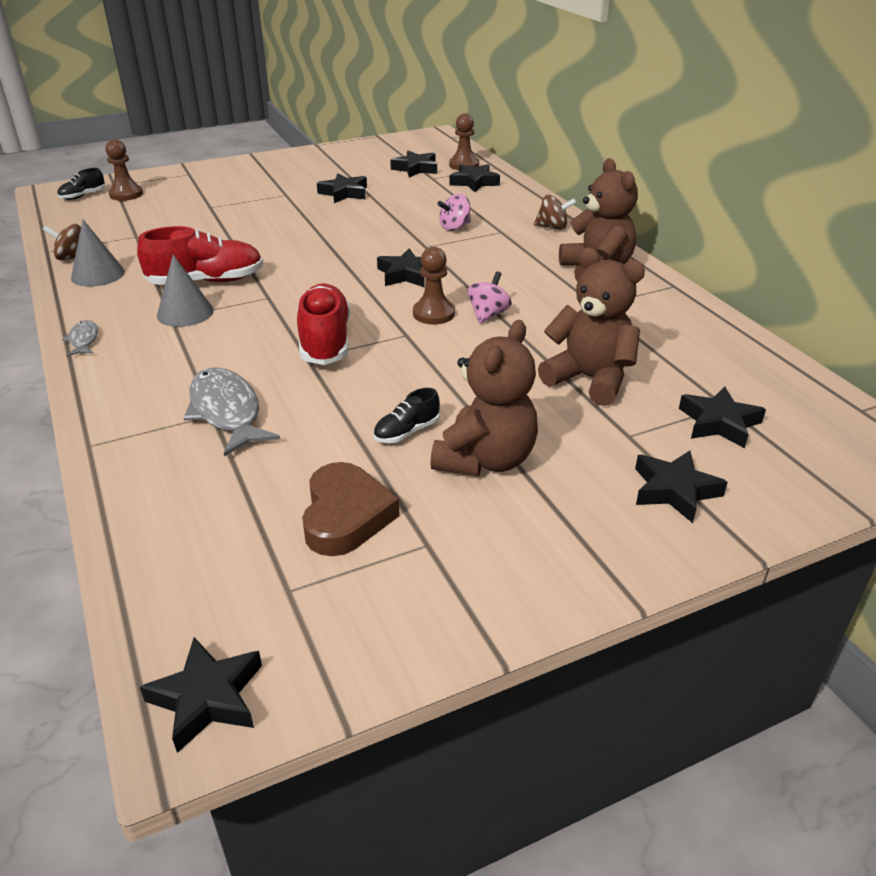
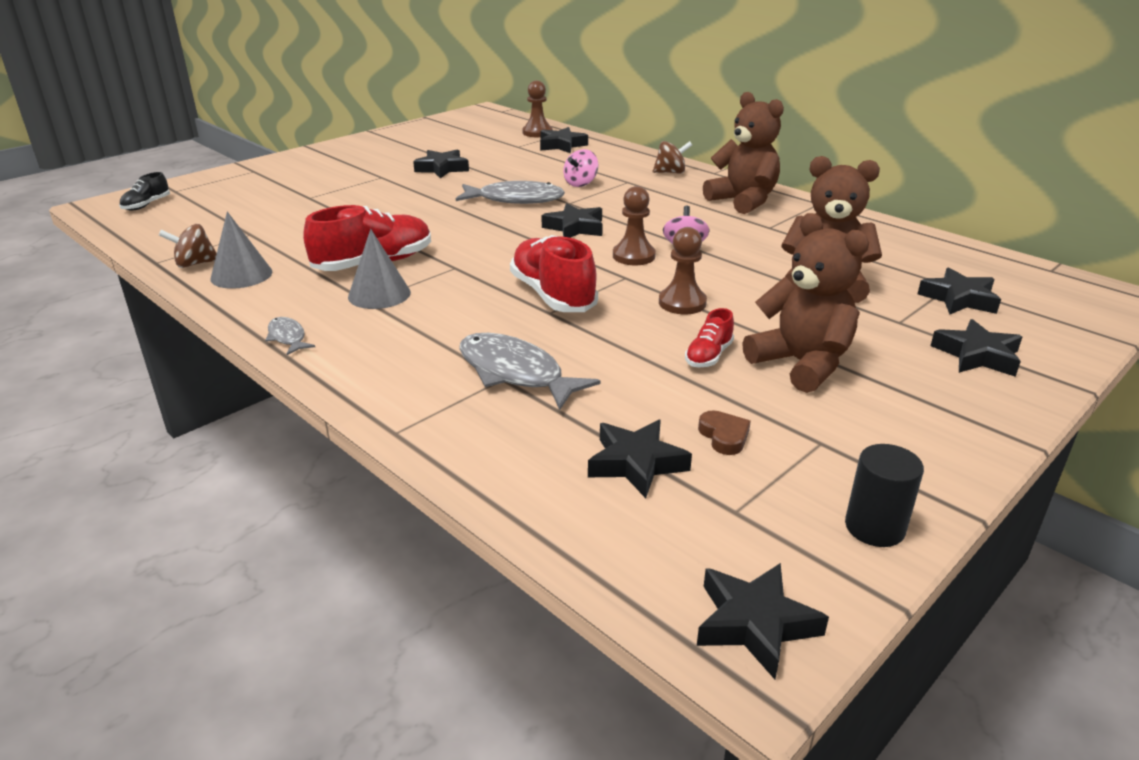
camera: 20 degrees left, 5 degrees down
(126, 194) = (198, 197): brown pawn -> brown pawn (682, 303)
(345, 515) = (724, 436): brown heart -> brown heart, size x0.51
(380, 236) = (516, 199): none -> grey fish
(394, 641) = (874, 527): none -> black cylinder
(406, 432) = (708, 356): black shoe -> red shoe
(416, 169) = (493, 140): black star -> black star (636, 463)
(485, 460) = (801, 364): brown teddy bear -> brown teddy bear turned 45 degrees counterclockwise

